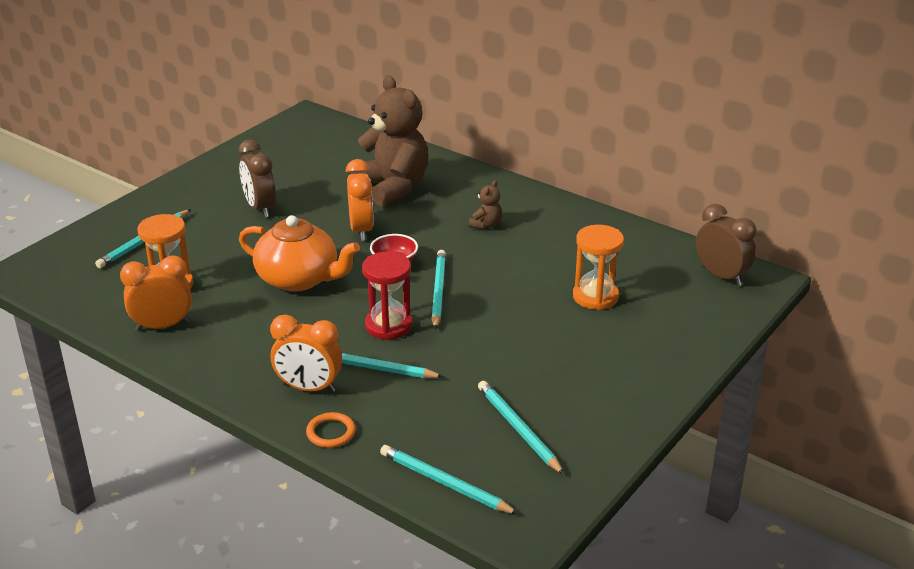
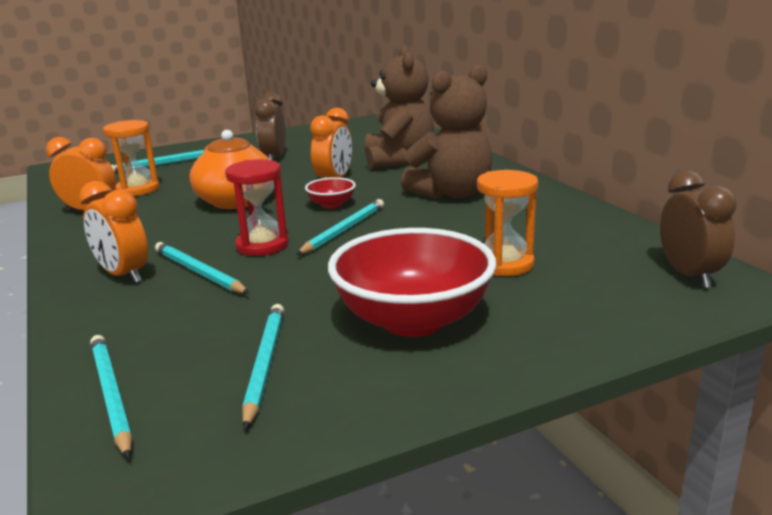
camera: 30 degrees right, 10 degrees down
(331, 433) = (83, 314): orange ring -> none
(486, 224) = (452, 193): brown teddy bear -> brown teddy bear, size x2.43
(578, 365) = (413, 320): none -> red bowl

